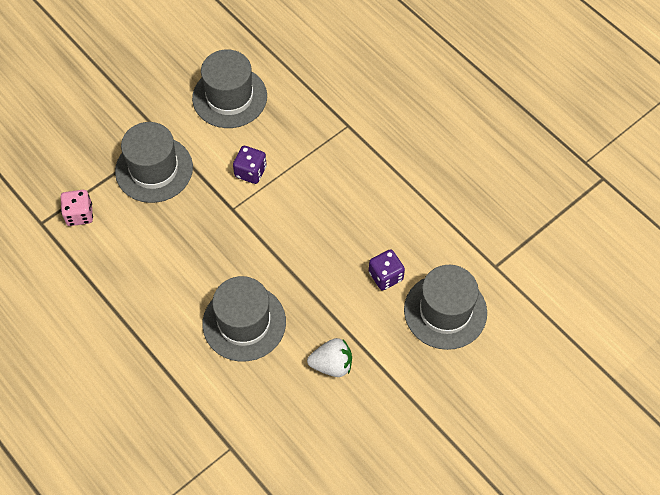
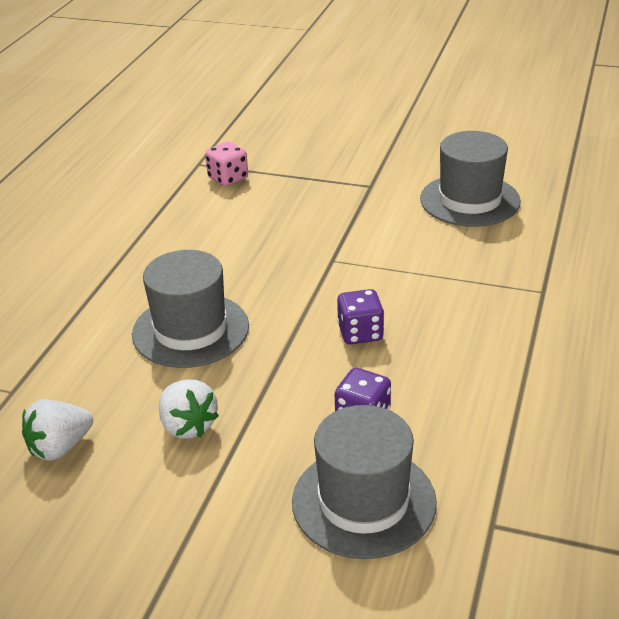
camera: 60 degrees right, 25 degrees down
(154, 169) = (326, 195): grey hat -> none
(250, 172) = (393, 251): purple dice -> purple dice (360, 333)
(303, 439) = (60, 447): none -> white strawberry

